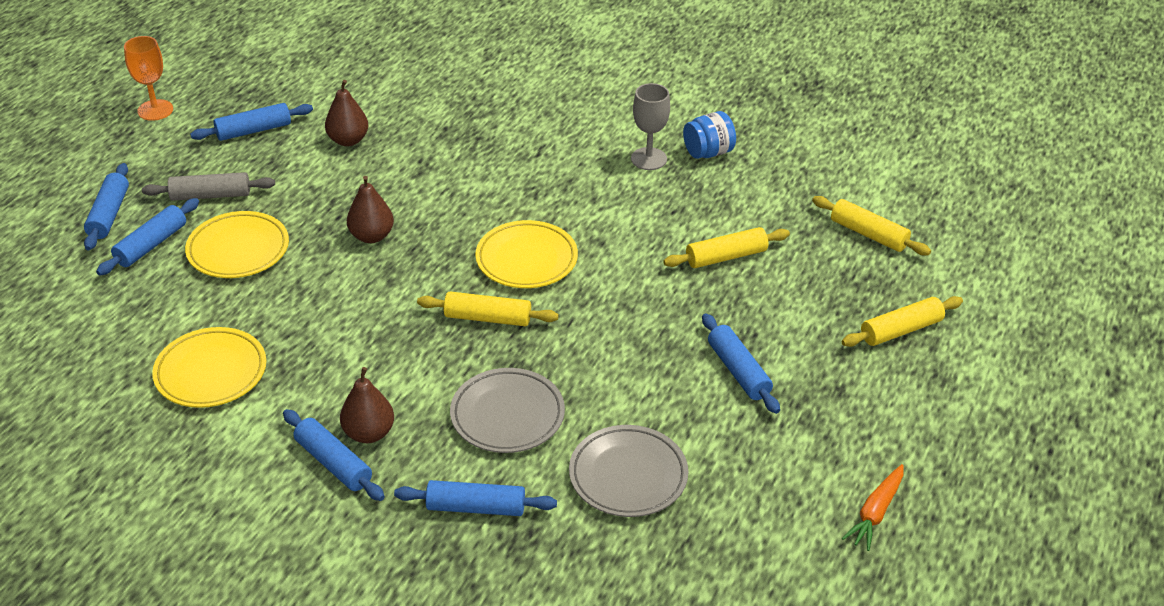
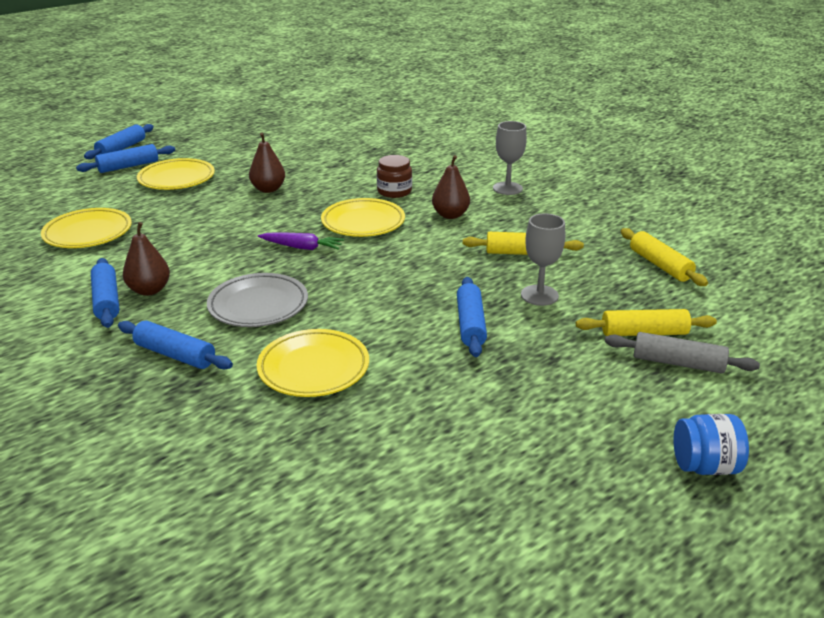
camera: 25 degrees right, 10 degrees down
(155, 110) = (203, 111): orange goblet -> none
(210, 195) = (190, 151): grey rolling pin -> grey rolling pin (678, 363)
(254, 130) = (250, 128): blue rolling pin -> none
(348, 140) = (304, 143): brown pear -> brown pear (450, 215)
(487, 318) = (302, 247): yellow rolling pin -> purple carrot
(525, 198) = (394, 191): none -> brown jar
(628, 476) = (313, 368): grey plate -> yellow plate
(708, 152) = (558, 193): blue jar -> blue jar (704, 466)
(779, 311) = (539, 295): none -> grey goblet
(875, 512) = (515, 460): orange carrot -> none

